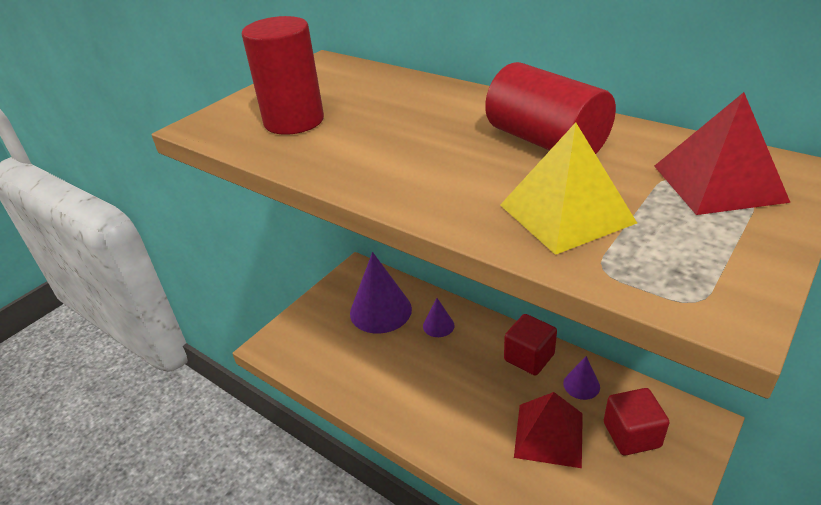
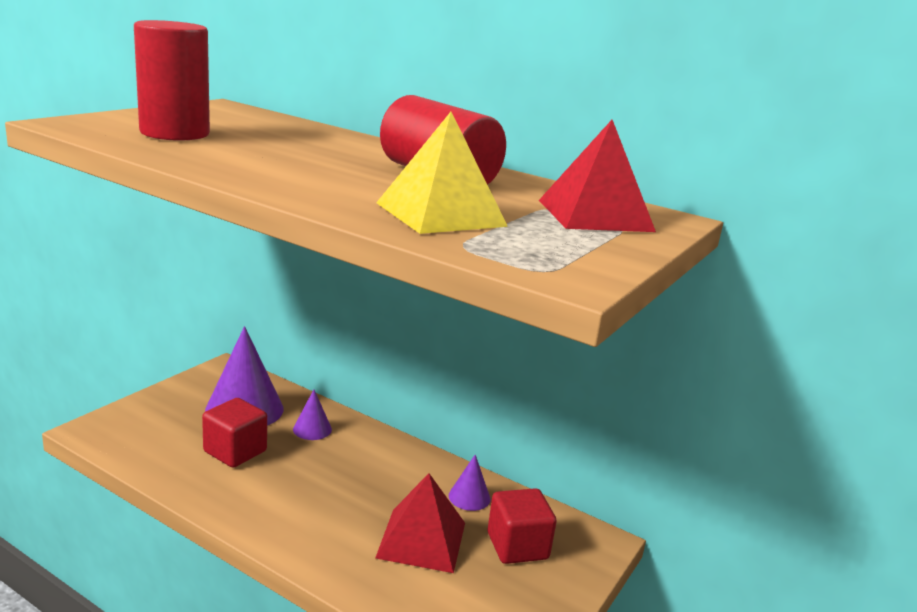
camera: 10 degrees left, 15 degrees down
(529, 357) = (413, 467): red cube -> red cube (235, 451)

